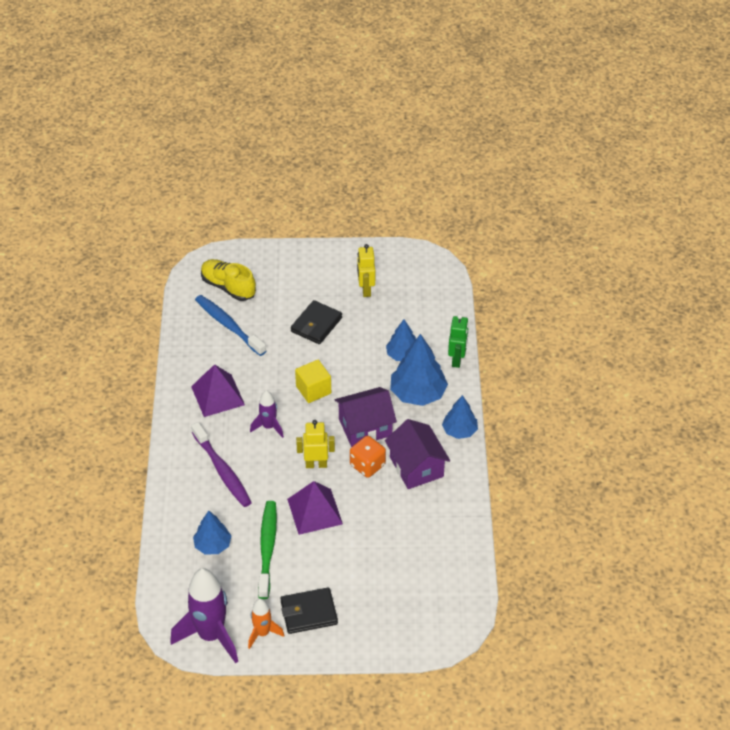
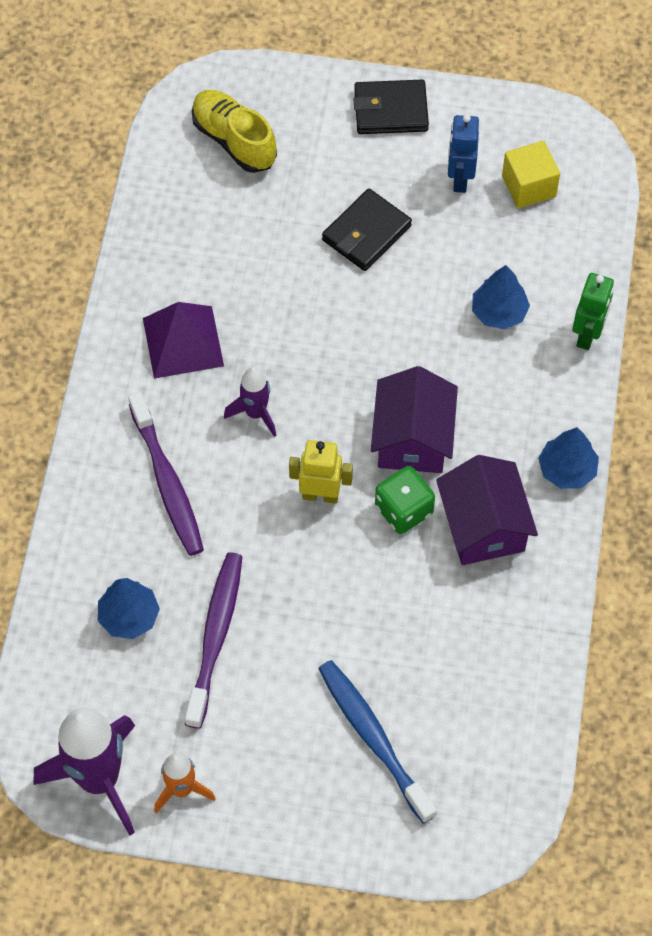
camera: 10 degrees right, 15 degrees up
(228, 325) = (222, 213): blue toothbrush -> blue toothbrush (373, 738)
(267, 548) = (215, 636): green toothbrush -> purple toothbrush
(308, 613) = (261, 765): black wallet -> black wallet (390, 110)
(313, 390) = (340, 355): yellow cube -> yellow cube (528, 186)
(315, 511) = (303, 581): purple pyramid -> none
(365, 427) = (412, 438): purple house -> purple house turned 75 degrees counterclockwise
(366, 290) = (459, 179): yellow robot -> blue robot
(367, 465) = (403, 510): orange dice -> green dice
(418, 393) = (510, 389): blue tree -> none

